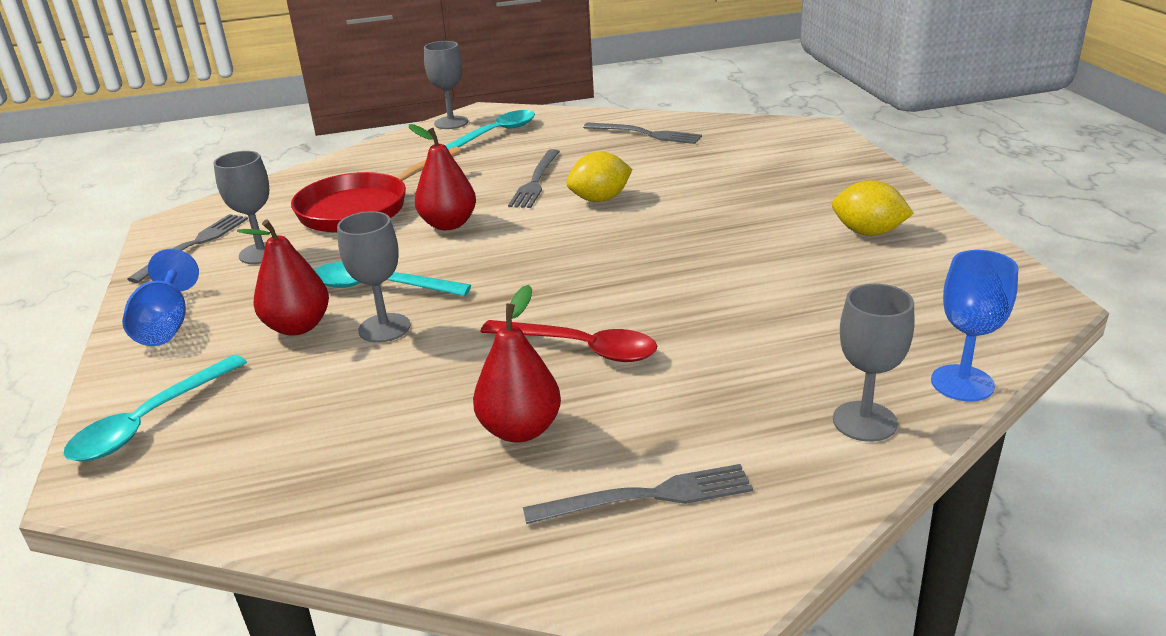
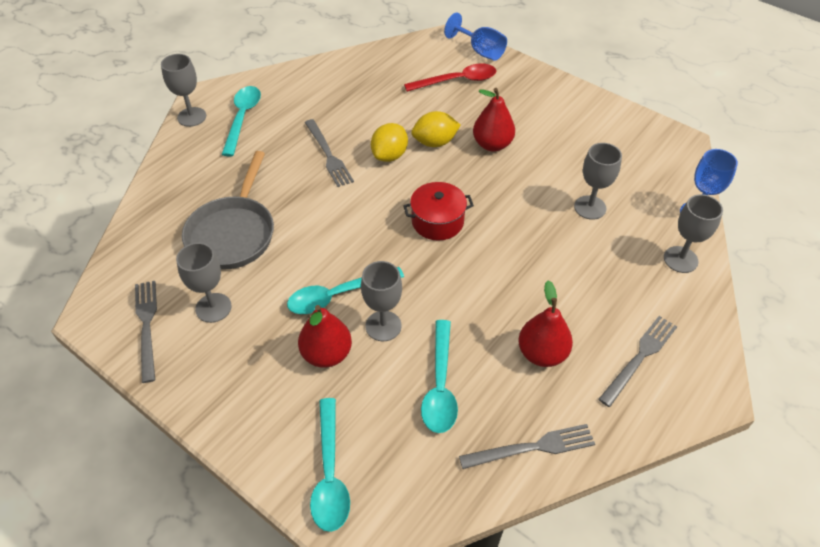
camera: 40 degrees left, 20 degrees up
(166, 325) = (231, 402): blue goblet -> blue goblet (480, 51)
(360, 209) = (233, 233): red pan -> grey pan
(362, 403) = (440, 385): none -> turquoise spoon
(448, 224) = (316, 220): red pear -> red pear (492, 144)
(573, 267) = (437, 221): none -> red pot
(580, 348) = (510, 282): red spoon -> red spoon (457, 81)
(645, 134) = (351, 80): grey fork -> grey fork (532, 448)
(792, 320) = (590, 207): none -> grey goblet
(868, 232) = (564, 122): yellow lemon -> yellow lemon (435, 142)

